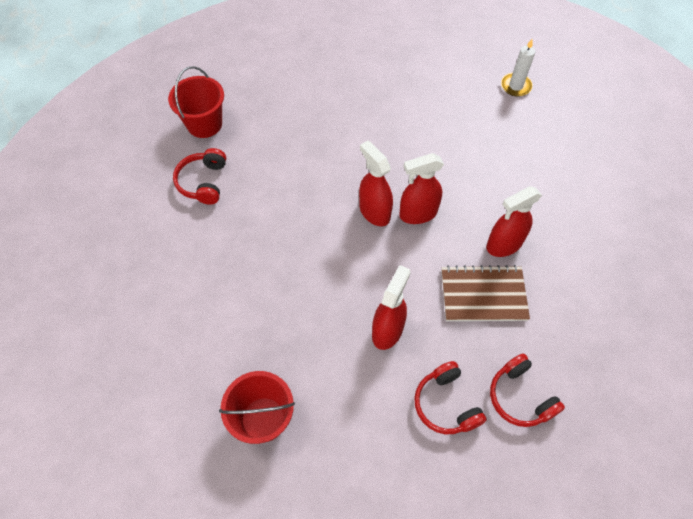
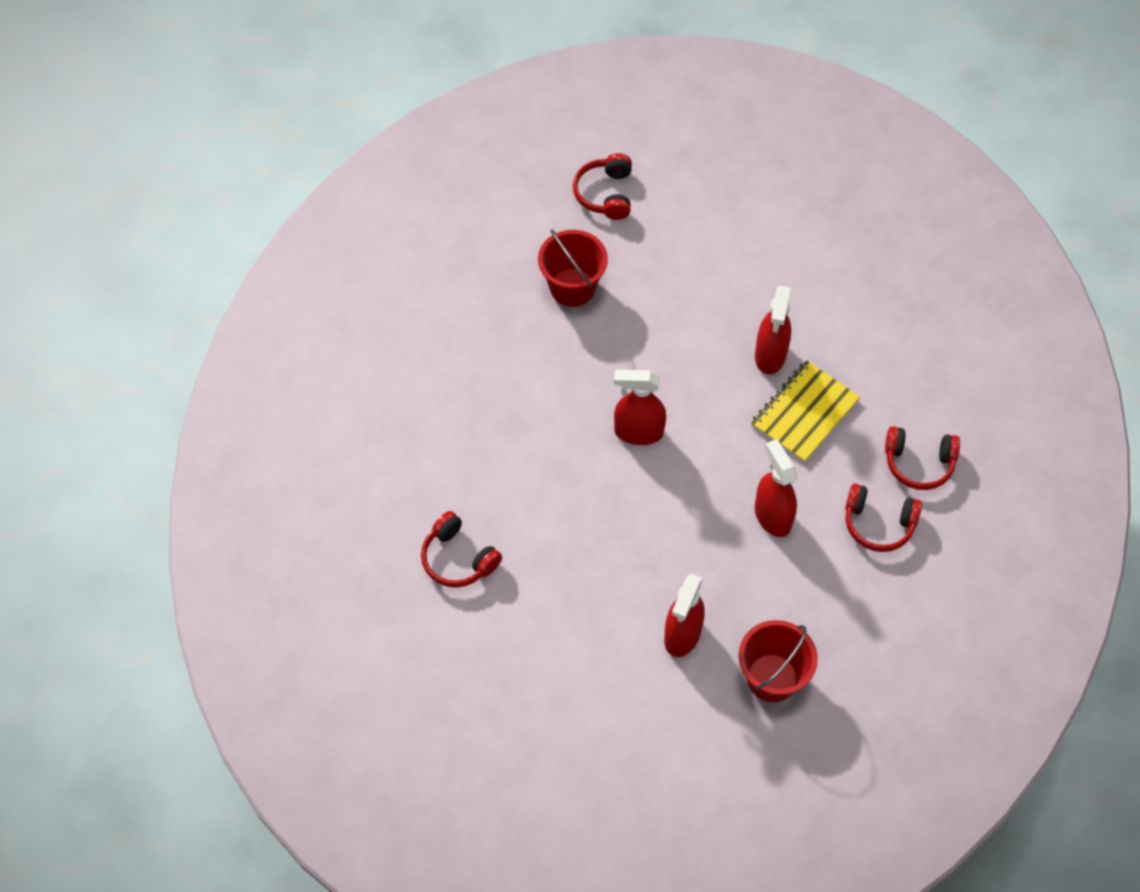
camera: 50 degrees left, 0 degrees up
(204, 124) = (378, 507): red bucket -> red bucket (572, 287)
(418, 214) = (674, 397): red spray bottle -> red spray bottle (682, 635)
(483, 295) = (804, 413): brown notebook -> yellow notebook
(515, 86) = (605, 194): white candle -> red headphones

